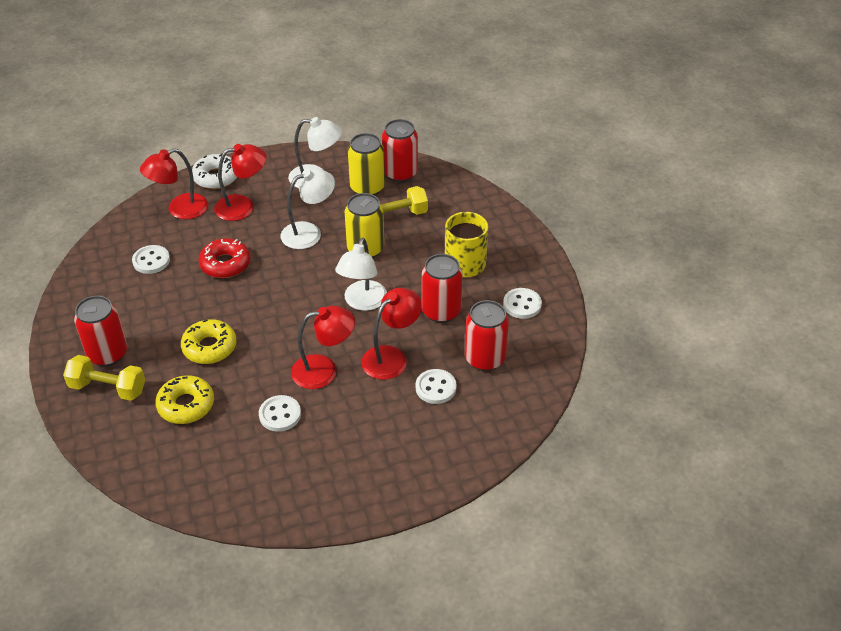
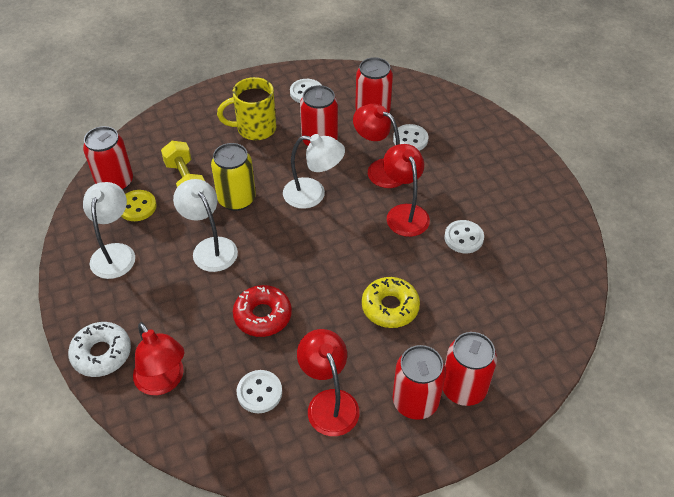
camera: 95 degrees left, 5 degrees up
(108, 388) = (463, 388): yellow dumbbell -> red can
(186, 405) = (470, 312): yellow donut -> none
(243, 206) = (161, 315): red lamp -> red lamp (329, 402)
(367, 188) = (137, 207): yellow can -> yellow button

